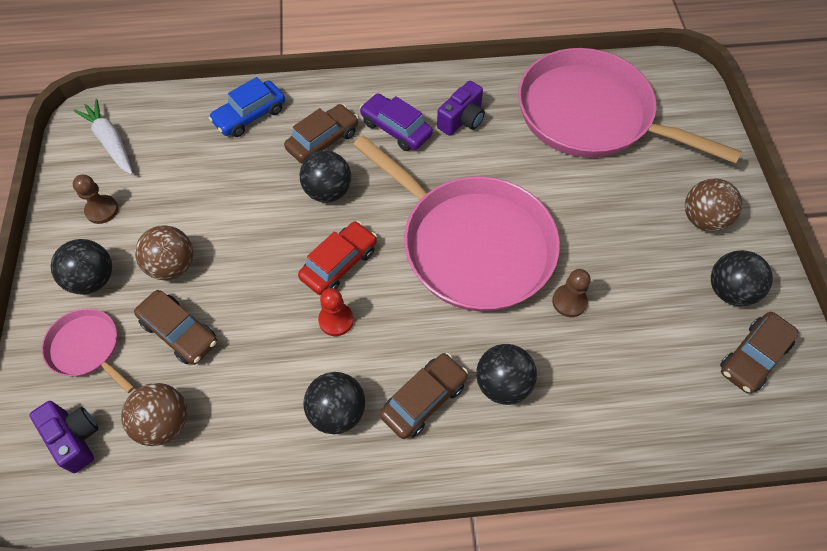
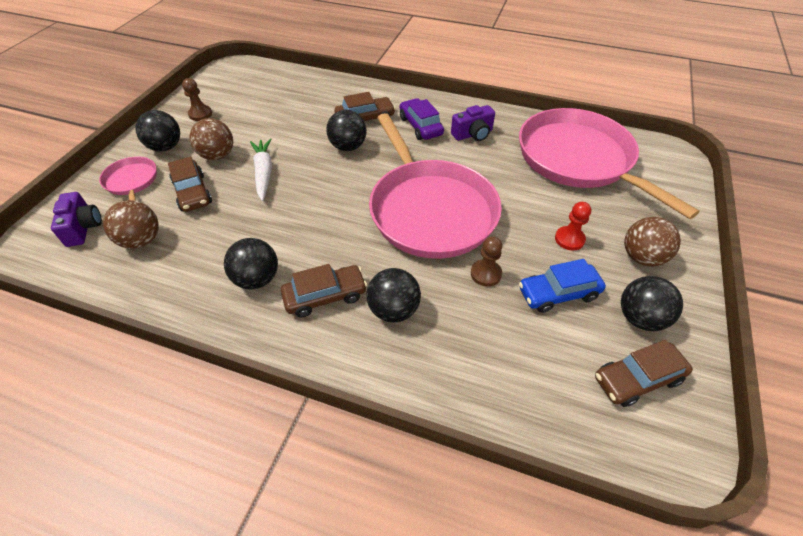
camera: 25 degrees right, 10 degrees down
(110, 142) = (233, 82): white carrot -> white carrot (264, 173)
(250, 116) = (327, 92): blue car -> blue car (558, 293)
(336, 320) = (298, 222): red pawn -> red pawn (569, 239)
(339, 264) = (325, 190): red car -> none

